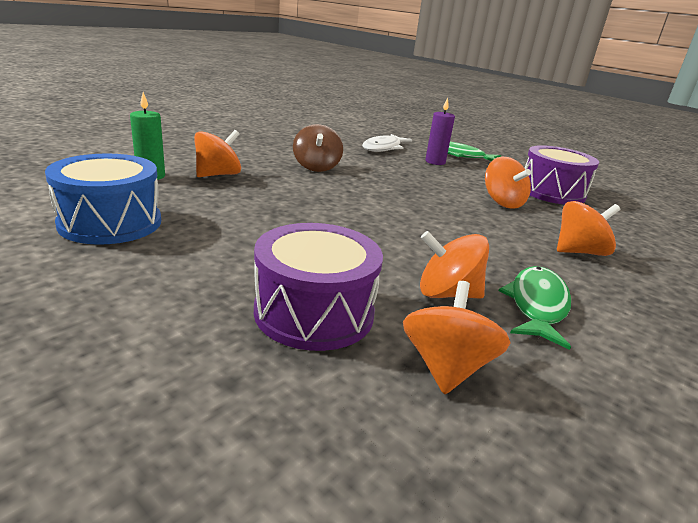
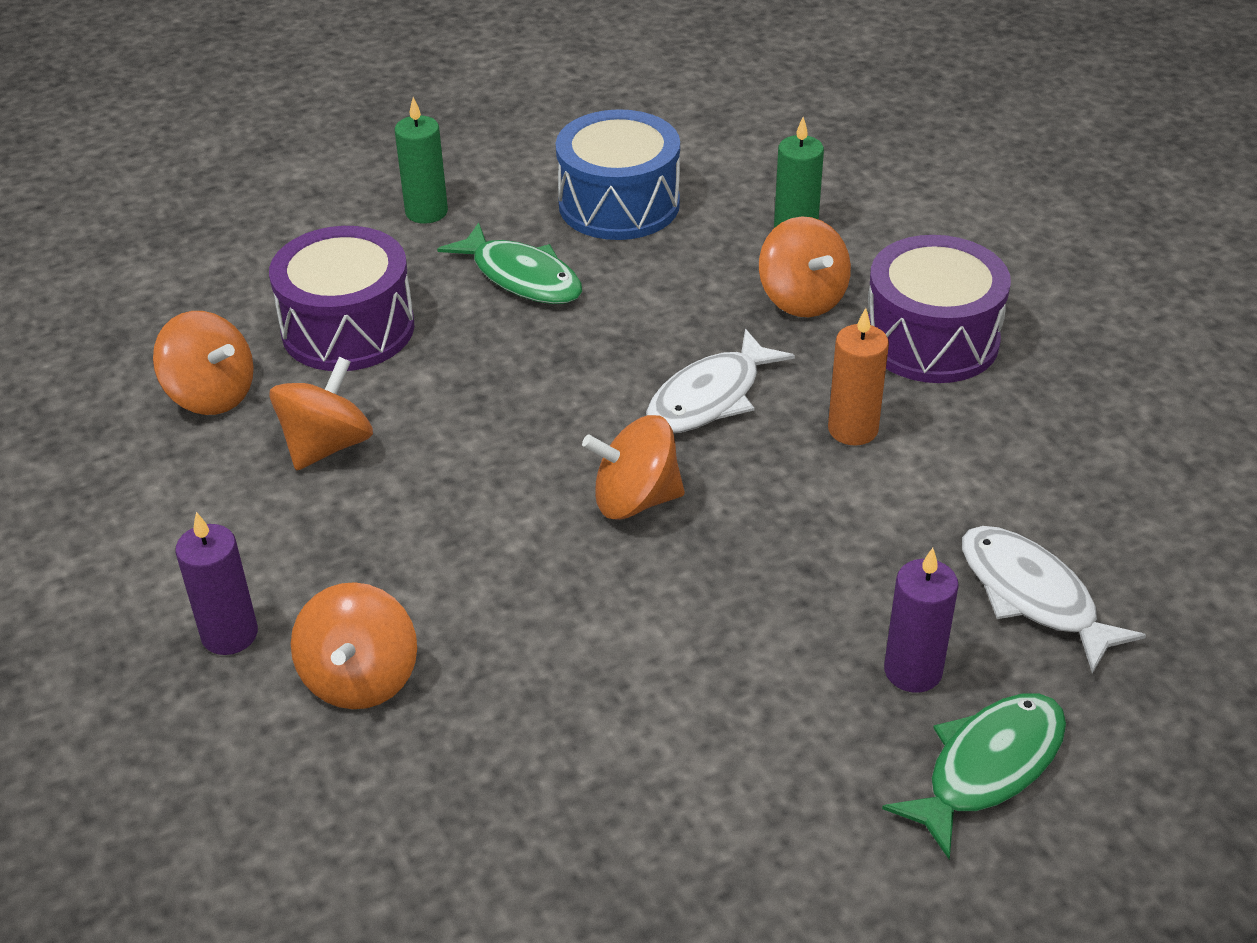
camera: 115 degrees right, 15 degrees up
(114, 304) = (426, 212): none -> green candle
(313, 191) = (710, 397): none -> white fish
(316, 167) = (852, 429): brown spinning top -> orange candle
(502, 202) = (610, 679): orange spinning top -> orange spinning top (635, 500)
(537, 305) = (257, 523): green fish -> green fish (521, 277)
(551, 192) = (659, 840): purple drum -> purple drum (931, 339)
(614, 294) = (229, 634): none -> purple candle

